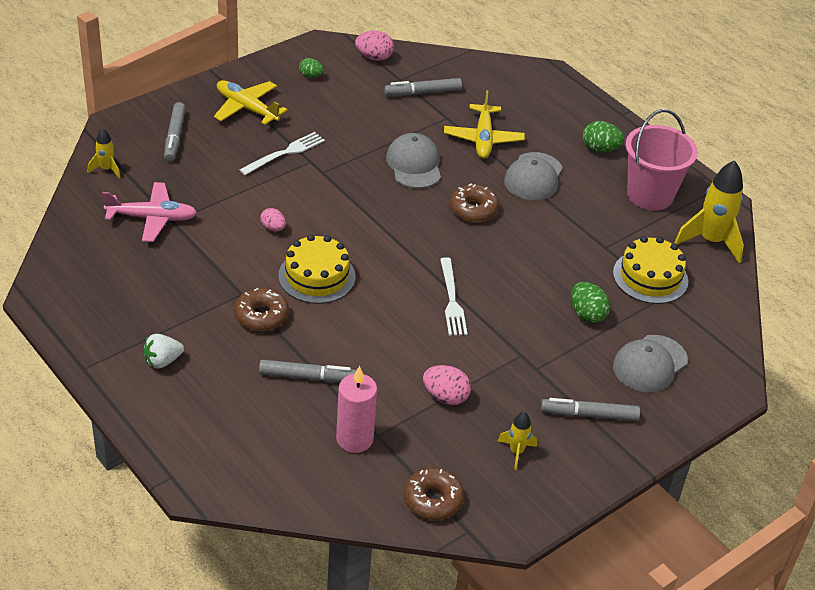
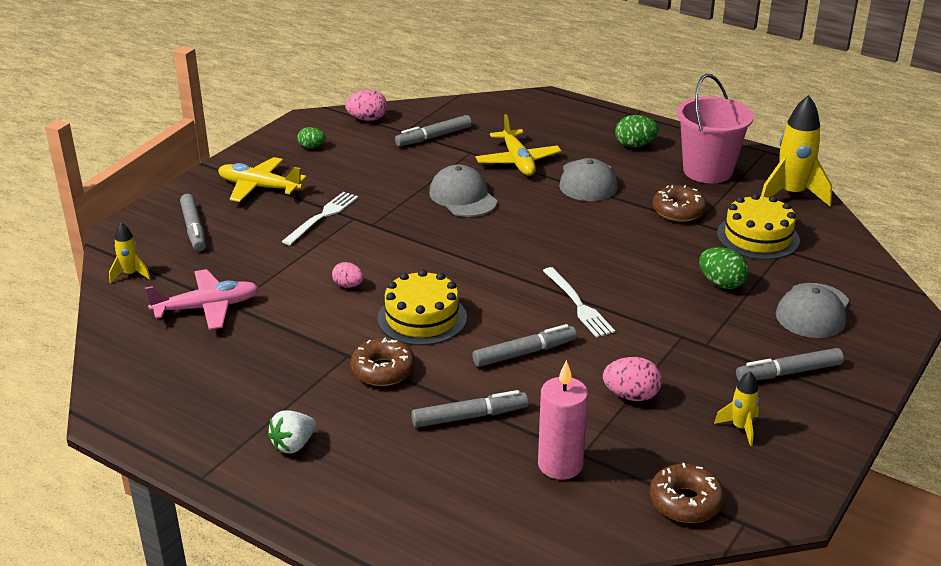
camera: 15 degrees left, 10 degrees down
(382, 332) = (524, 353): none -> grey marker
(473, 209) = (547, 221): brown donut -> brown donut (678, 211)

